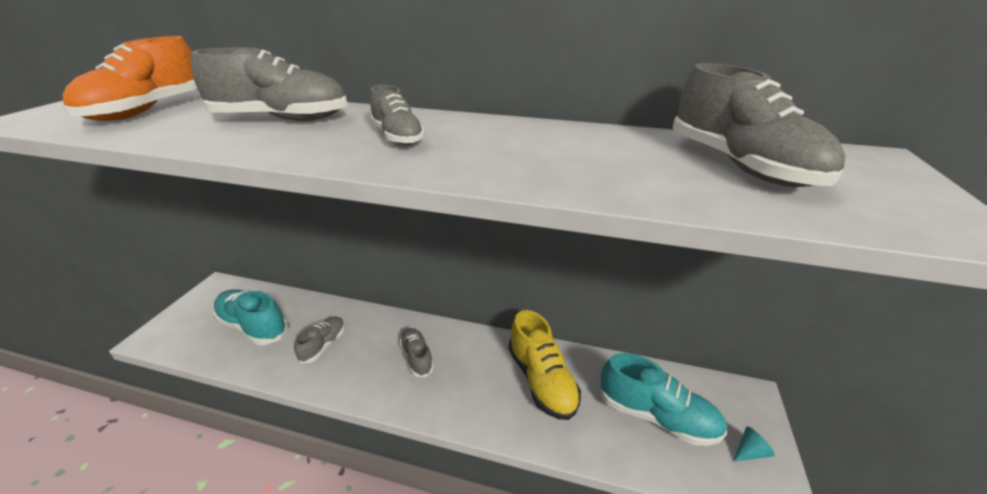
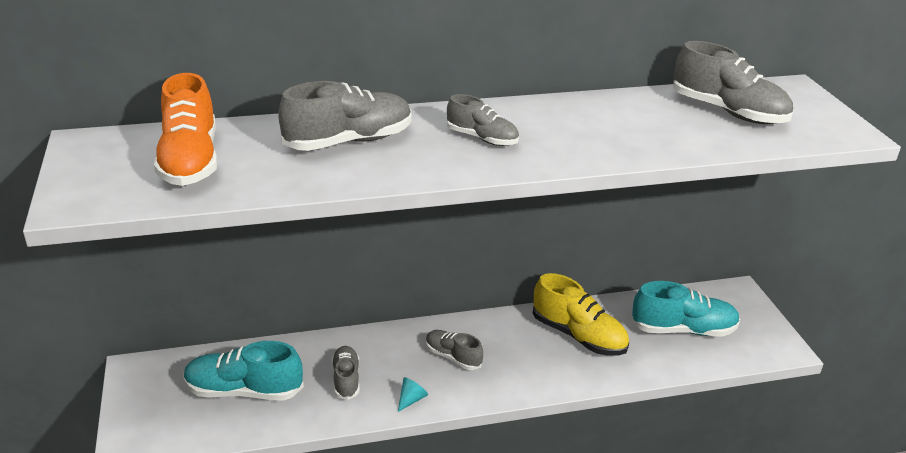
camera: 30 degrees left, 0 degrees up
(750, 452) = (757, 329): turquoise cone -> turquoise cone (411, 399)

